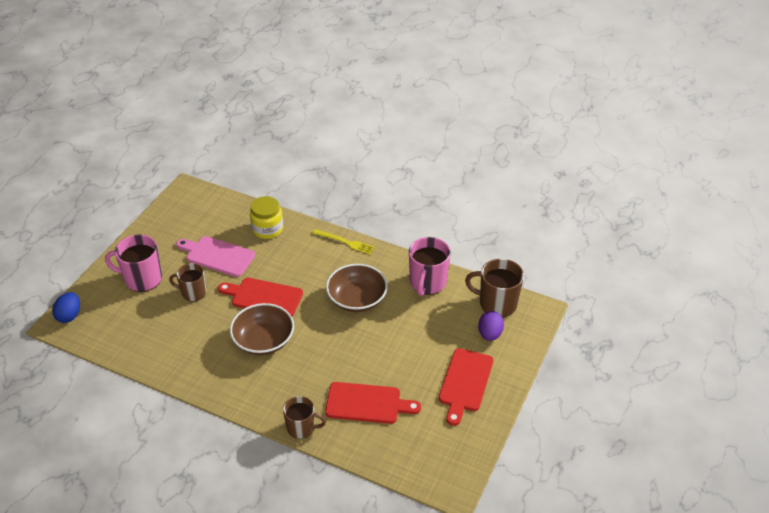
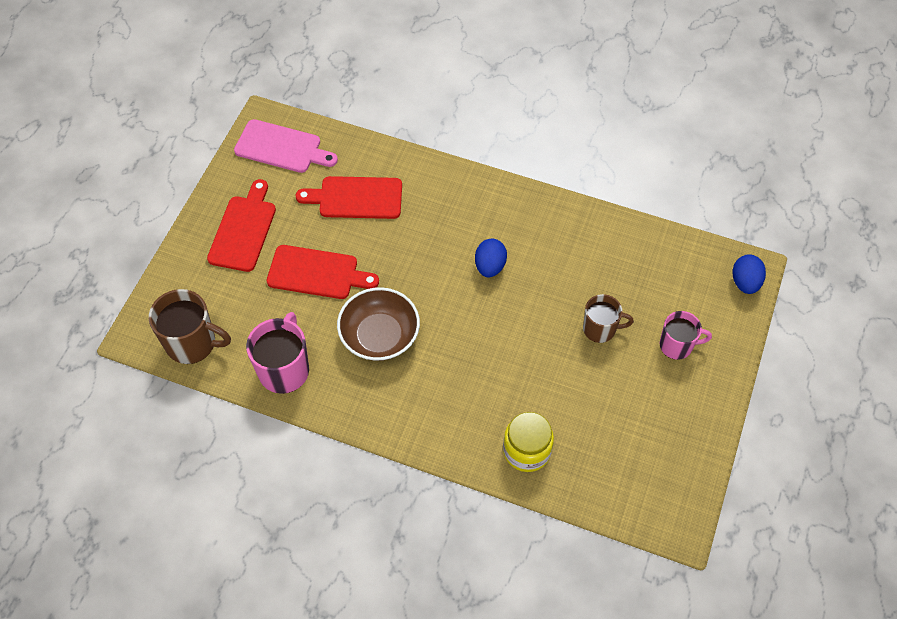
camera: 175 degrees right, 15 degrees up
(142, 279) = (677, 345): pink mug -> pink mug, size x0.66
(217, 256) = (586, 393): pink cutting board -> pink cutting board (282, 147)
(263, 340) = (490, 266): brown bowl -> blue egg
(264, 297) = (504, 329): red cutting board -> red cutting board (317, 273)
(301, 428) = (425, 167): brown mug -> none
(345, 242) = (405, 434): yellow fork -> none
(489, 334) = (207, 296): purple egg -> none

